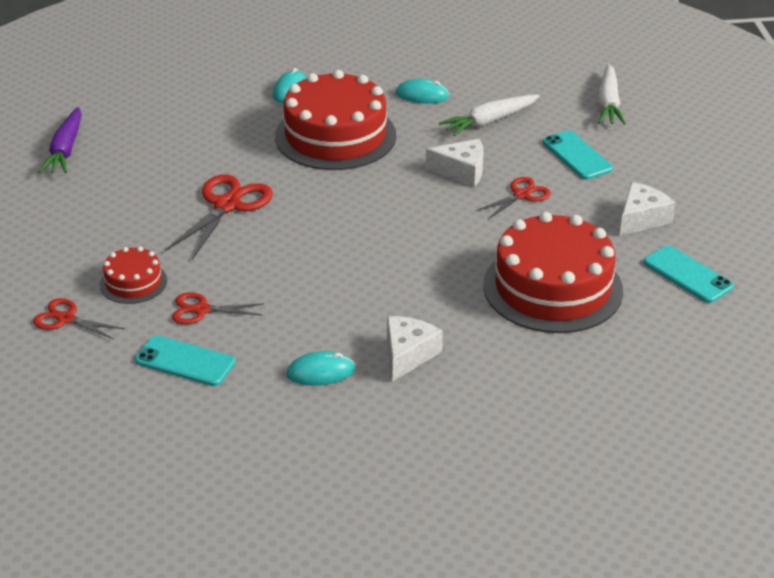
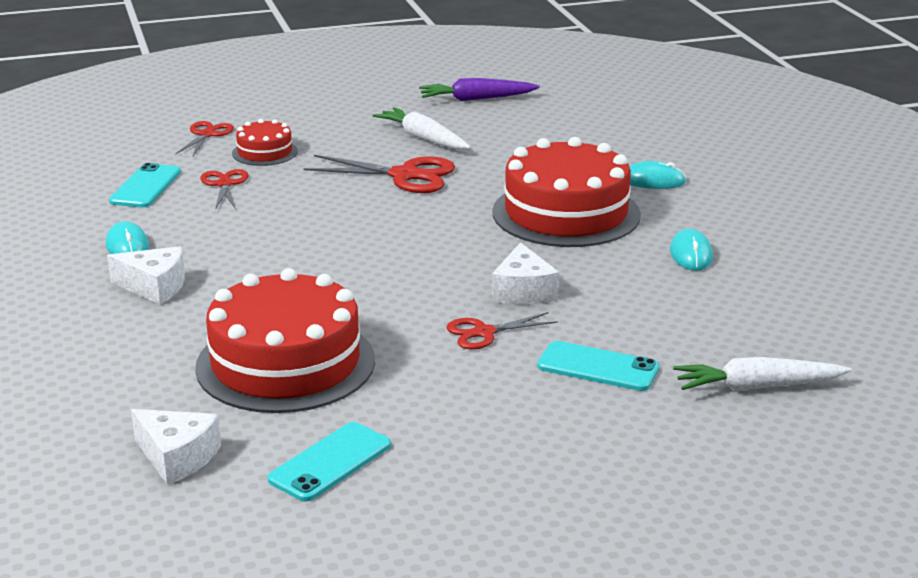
camera: 80 degrees right, 10 degrees down
(489, 121) = (652, 301): white carrot -> white carrot (423, 138)
(521, 195) = (484, 333): red scissors -> red scissors turned 120 degrees clockwise
(577, 156) = (598, 367): turquoise phone -> turquoise phone turned 60 degrees clockwise
(642, 219) = (457, 422): white cheese -> white cheese (177, 457)

